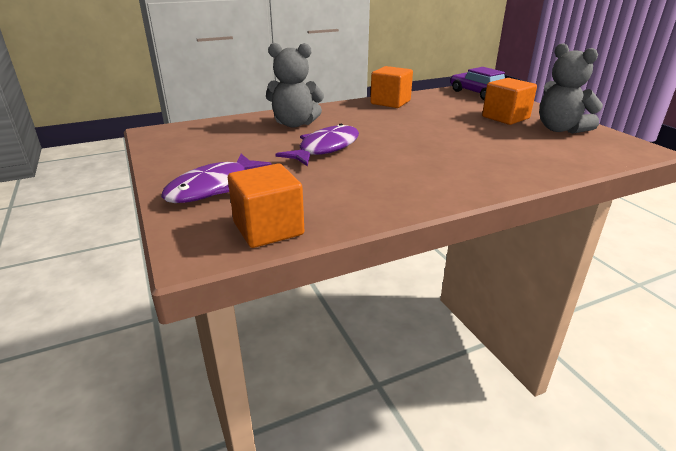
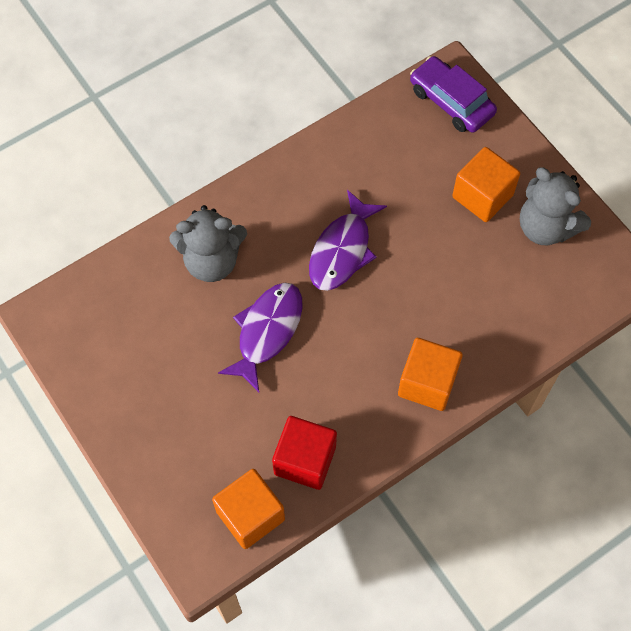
camera: 10 degrees left, 35 degrees up
(213, 187) = (171, 447): purple fish -> purple fish (342, 250)
(338, 204) = (305, 460): none -> red cube
(390, 102) = (327, 159): orange cube -> orange cube (427, 383)

